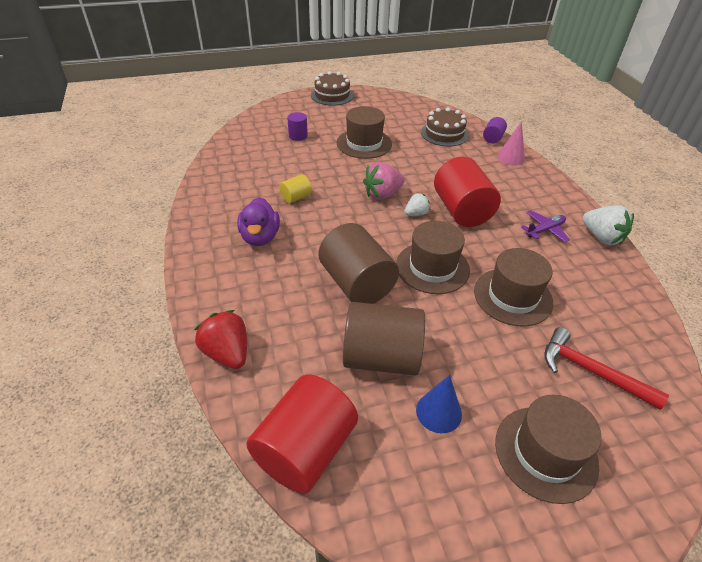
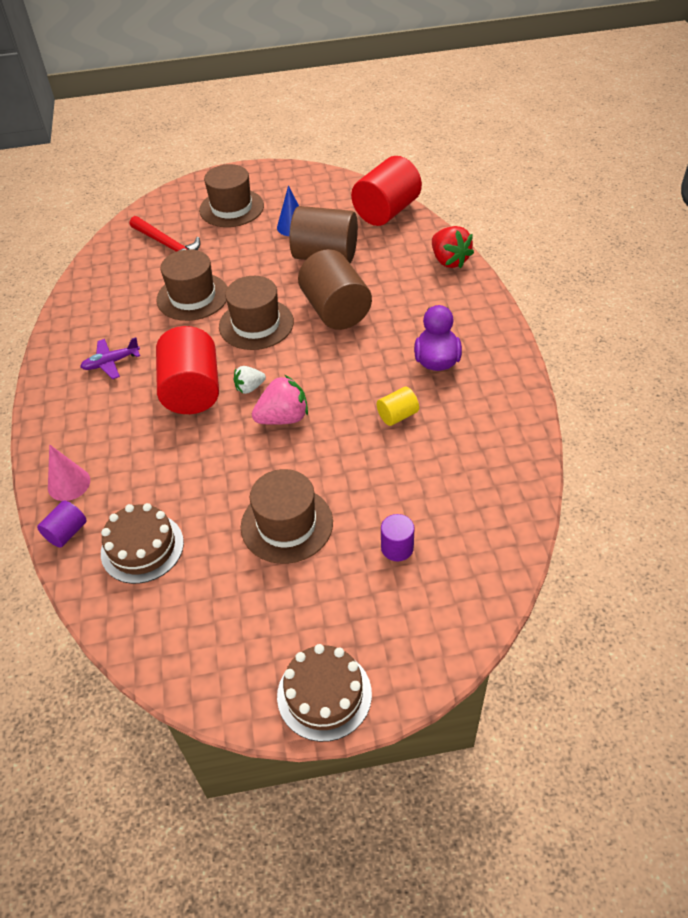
camera: 170 degrees left, 5 degrees up
(601, 237) = (55, 352): white strawberry -> none

